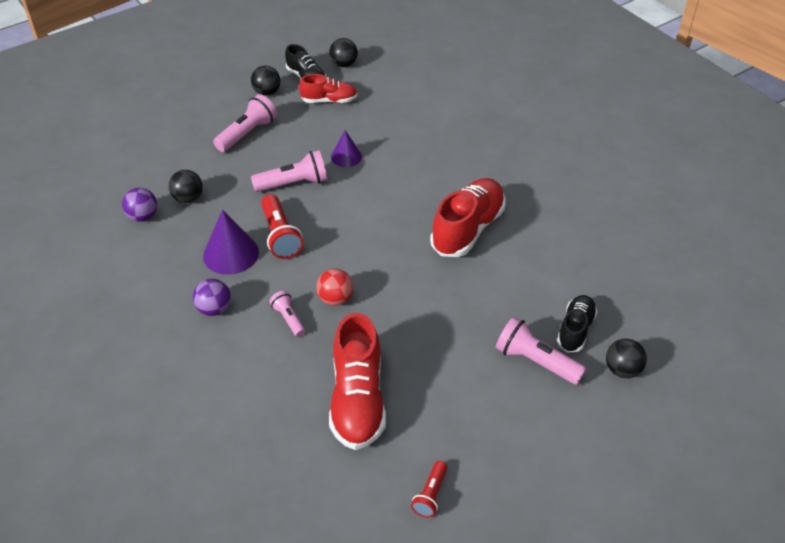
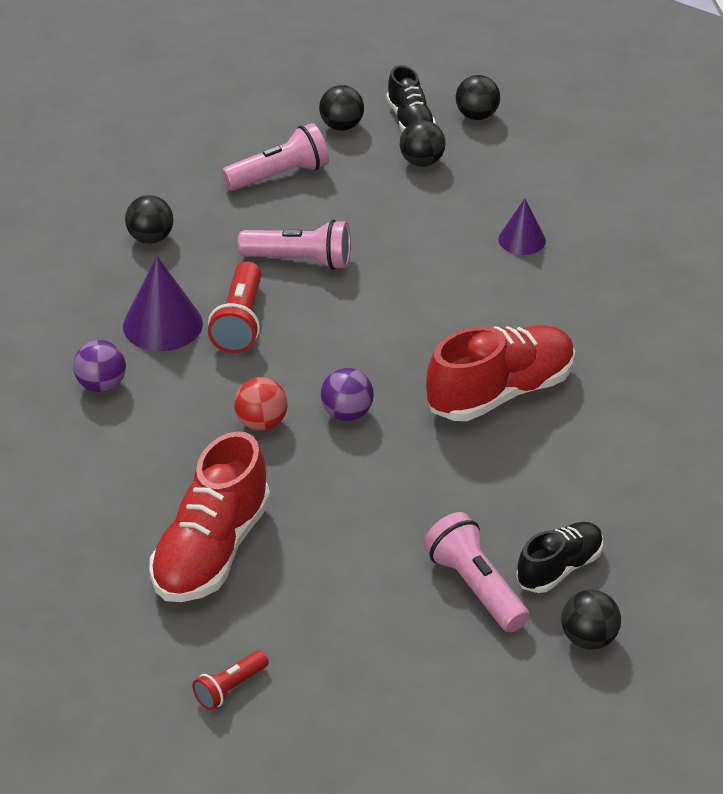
camera: 25 degrees right, 5 degrees down
(143, 216) = (80, 244): purple ball -> purple ball (347, 413)
(289, 319) = (186, 427): pink flashlight -> none
(329, 101) = (422, 162): red shoe -> black ball
(346, 156) = (395, 245): purple cone -> purple cone (522, 240)

